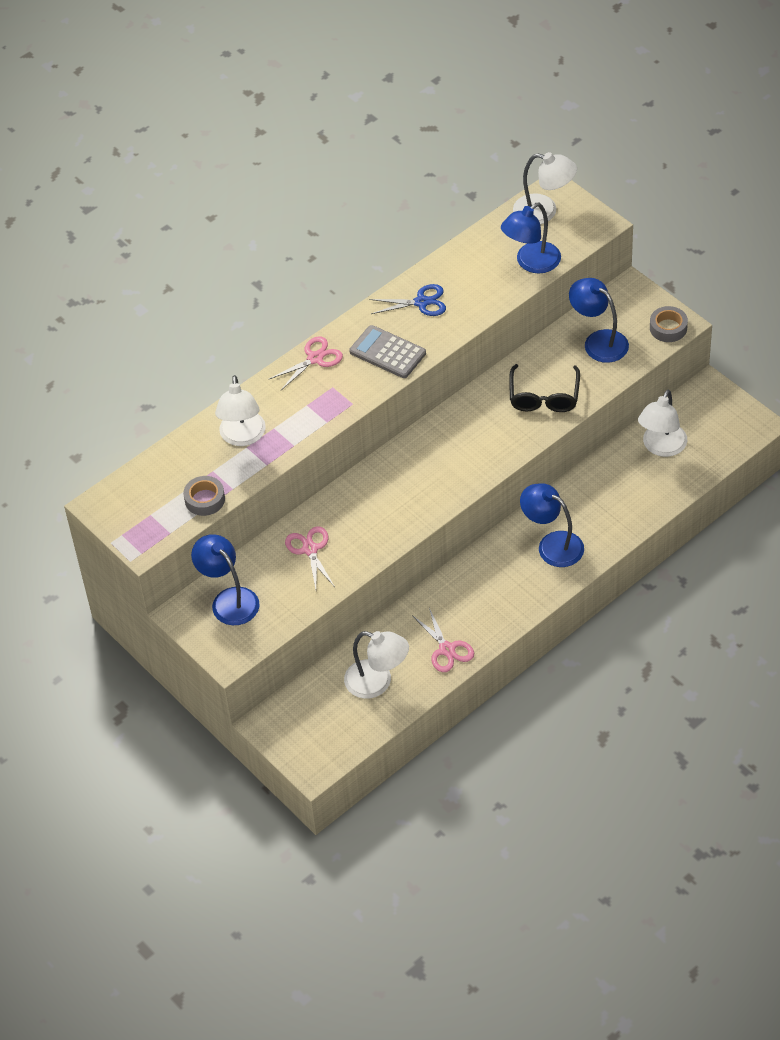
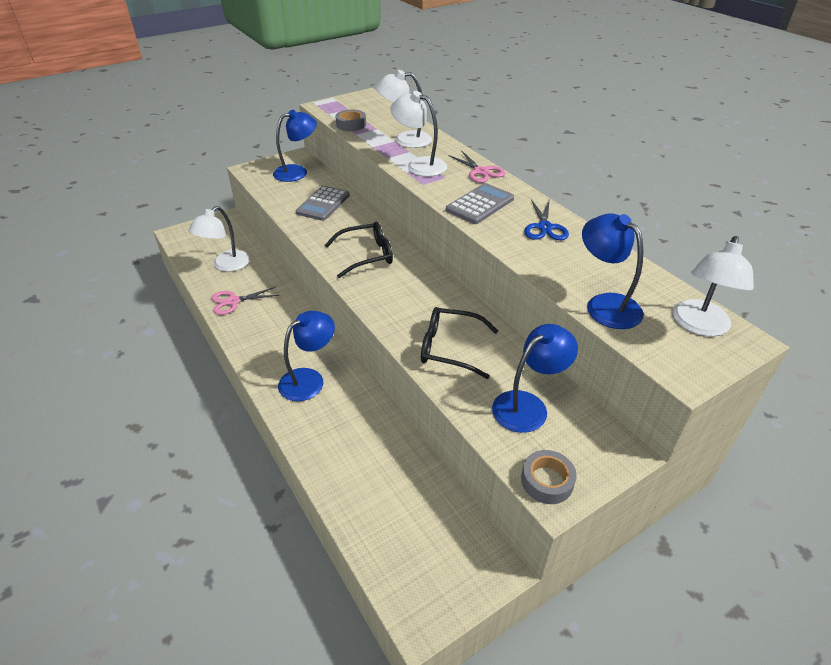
camera: 95 degrees right, 10 degrees down
(310, 549) = (323, 204): pink scissors -> grey calculator
(413, 484) = (366, 255): none -> black glasses
(661, 447) = (407, 494): white lamp -> white lamp (419, 165)

